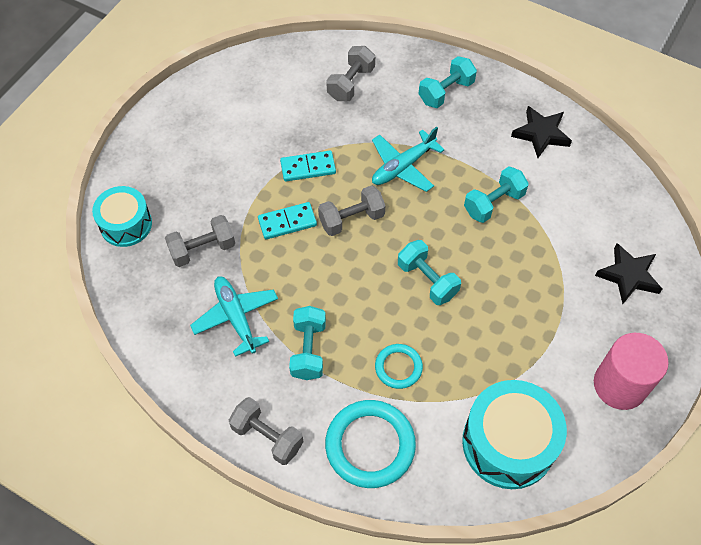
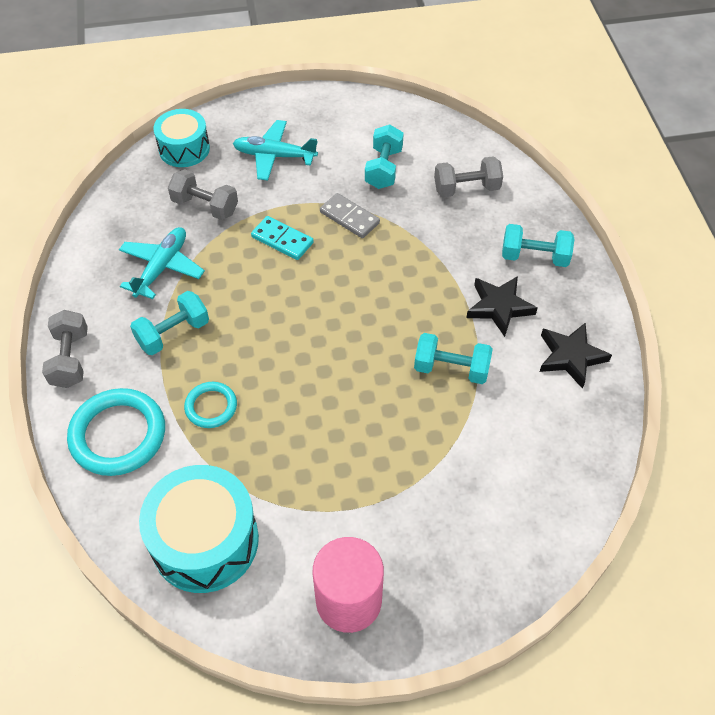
camera: 50 degrees right, 5 degrees down
(308, 168) = (349, 218): turquoise domino -> grey domino
(351, 219) = (328, 279): grey dumbbell -> none
(403, 167) = (419, 278): turquoise plane -> turquoise plane (274, 156)
(427, 280) = (318, 371): turquoise dumbbell -> turquoise dumbbell (383, 168)
(628, 276) = (483, 532): black star -> black star (499, 307)

